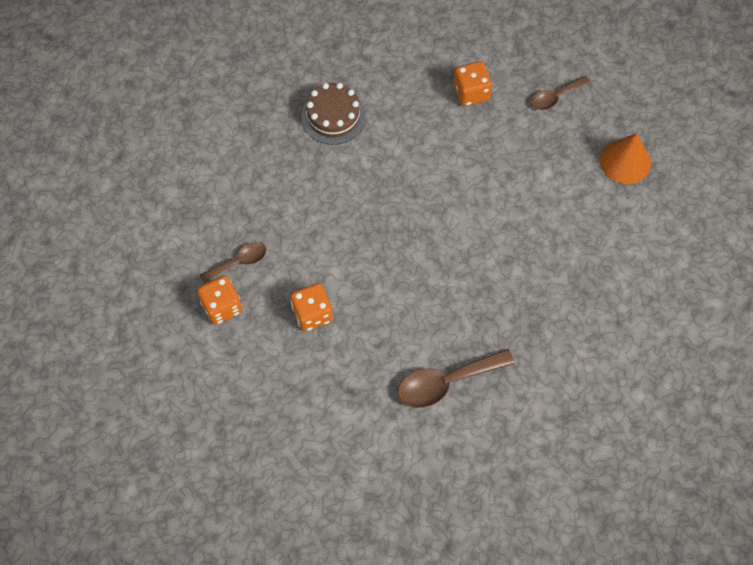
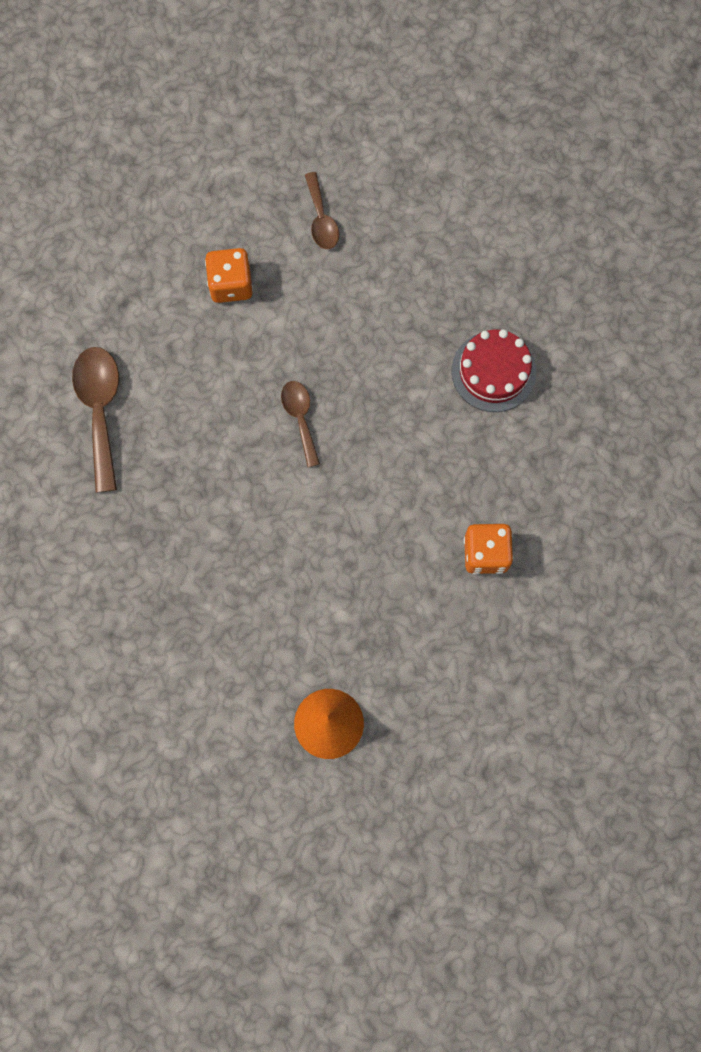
camera: 105 degrees right, 10 degrees up
(222, 307) = (269, 189): orange dice -> none
(333, 116) = (493, 371): brown cake -> red cake
(555, 97) = (451, 663): brown spoon -> brown spoon (300, 418)

